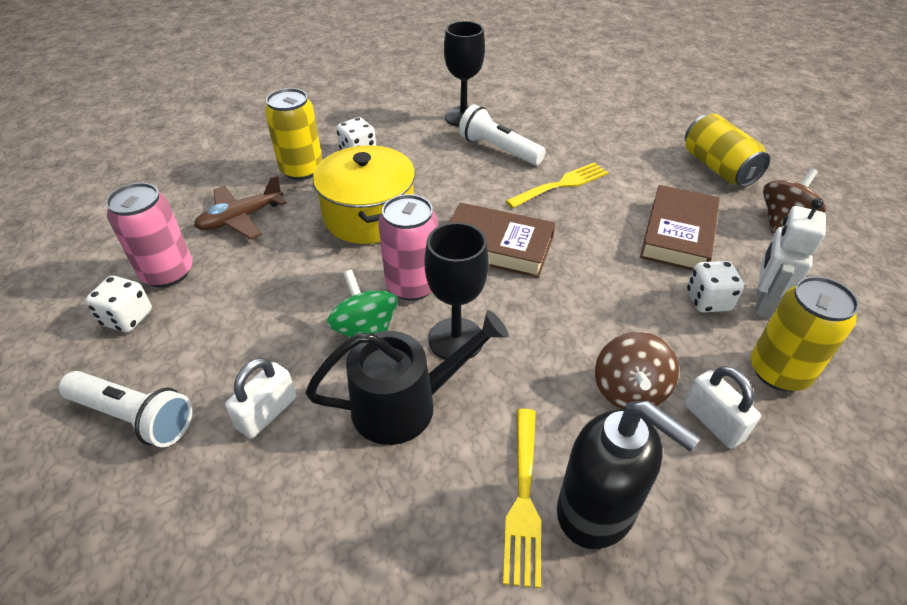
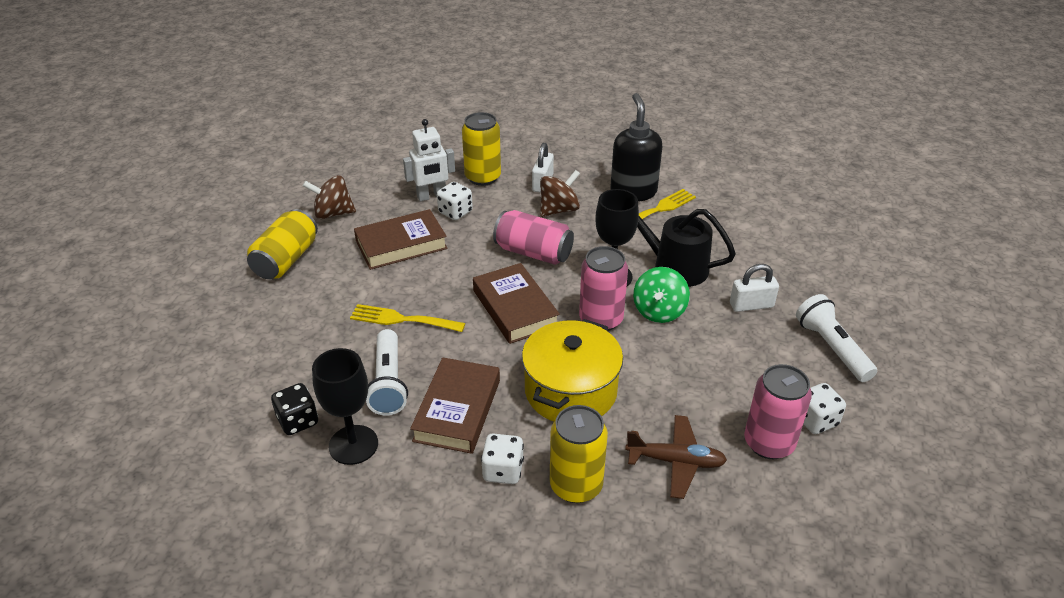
camera: 135 degrees left, 5 degrees down
(431, 161) = (457, 410): none -> brown book
(512, 108) = (298, 421): none -> black dice
(566, 310) = (533, 252): none -> pink can

